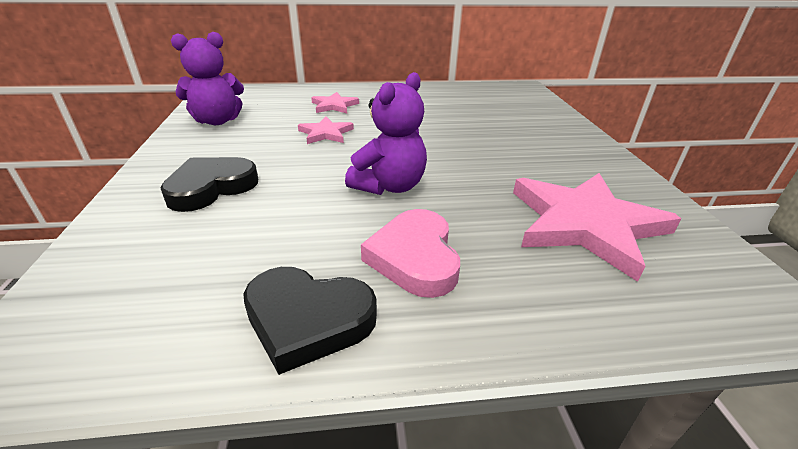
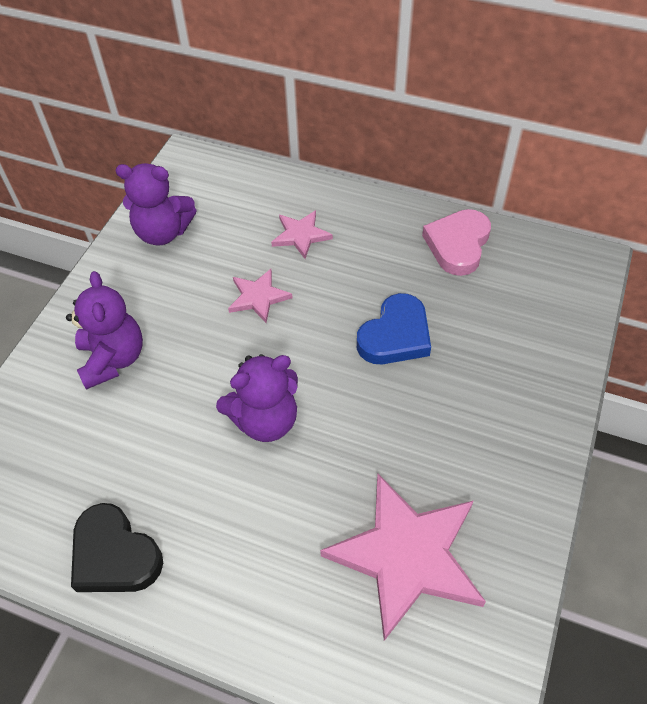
camera: 30 degrees right, 20 degrees up
(211, 187) = (113, 359): black heart -> purple teddy bear
(414, 257) = (225, 527): pink heart -> pink heart (458, 245)
(446, 129) = (395, 335): none -> blue heart

